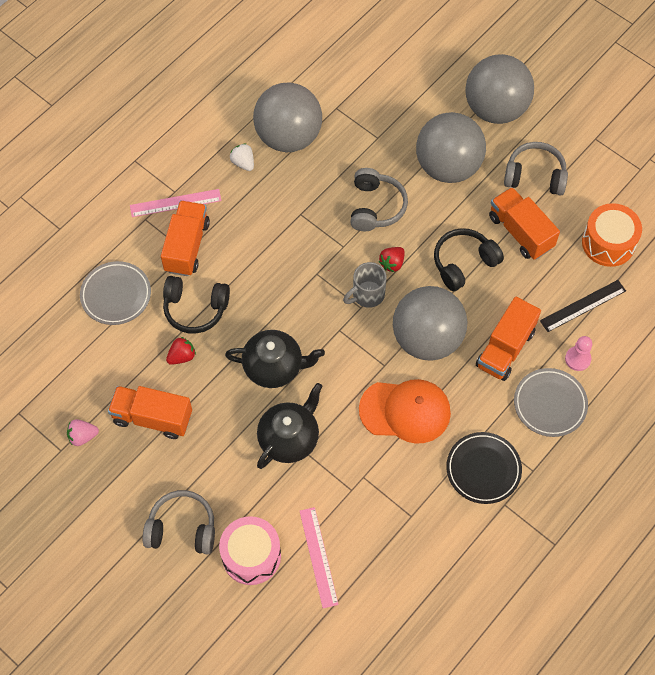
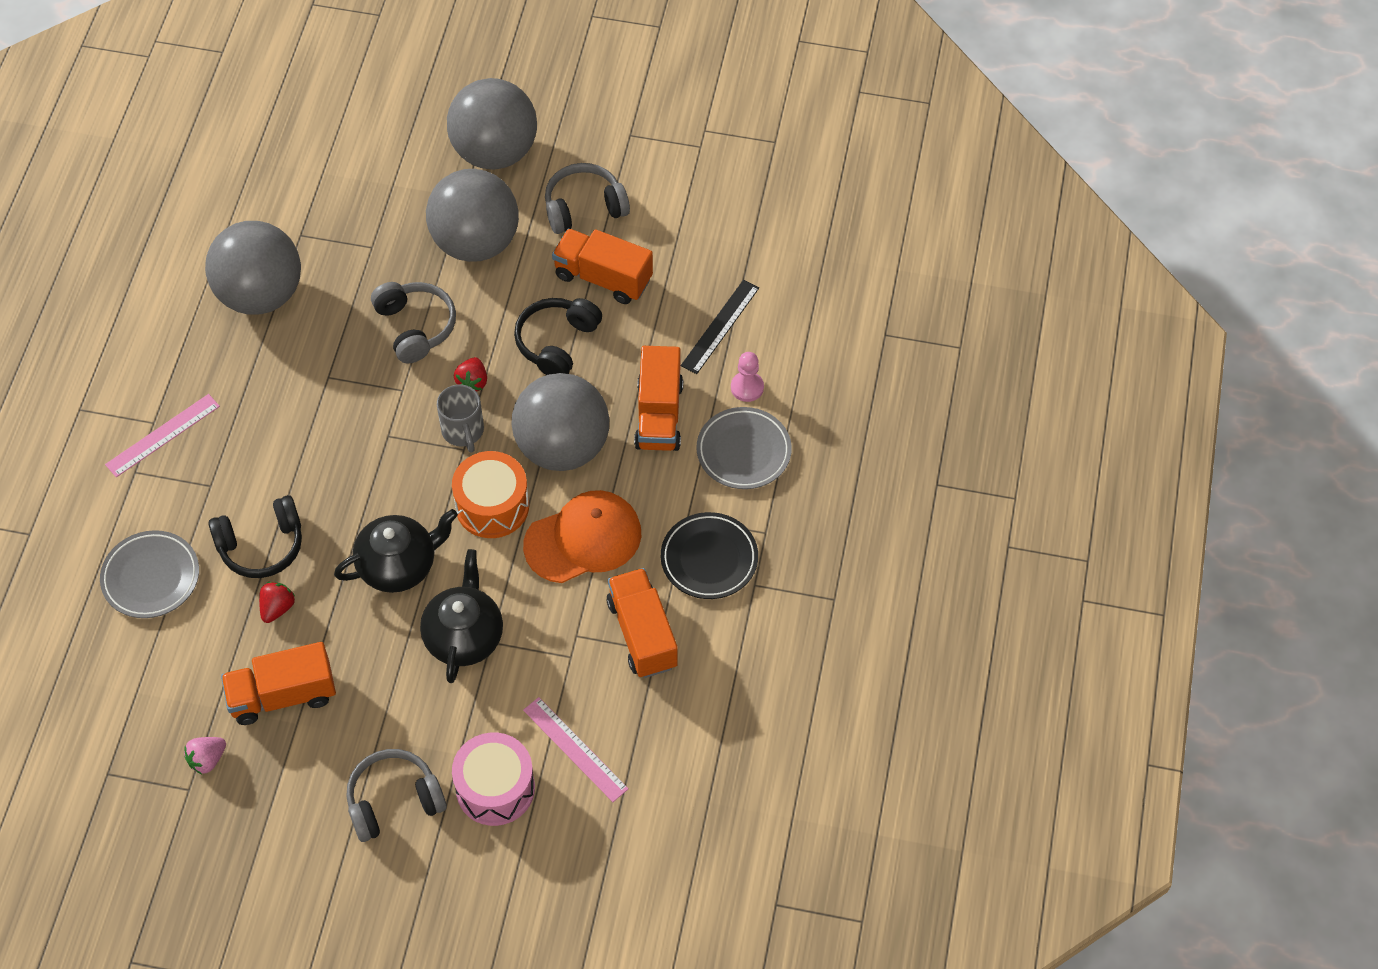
camera: 30 degrees left, 5 degrees down
(187, 246) = (208, 479): orange truck -> orange truck (642, 634)
(243, 163) = (221, 350): white strawberry -> none
(367, 295) = (463, 431): grey mug -> grey mug turned 45 degrees counterclockwise
(608, 243) = (710, 244): orange drum -> orange drum (492, 506)

